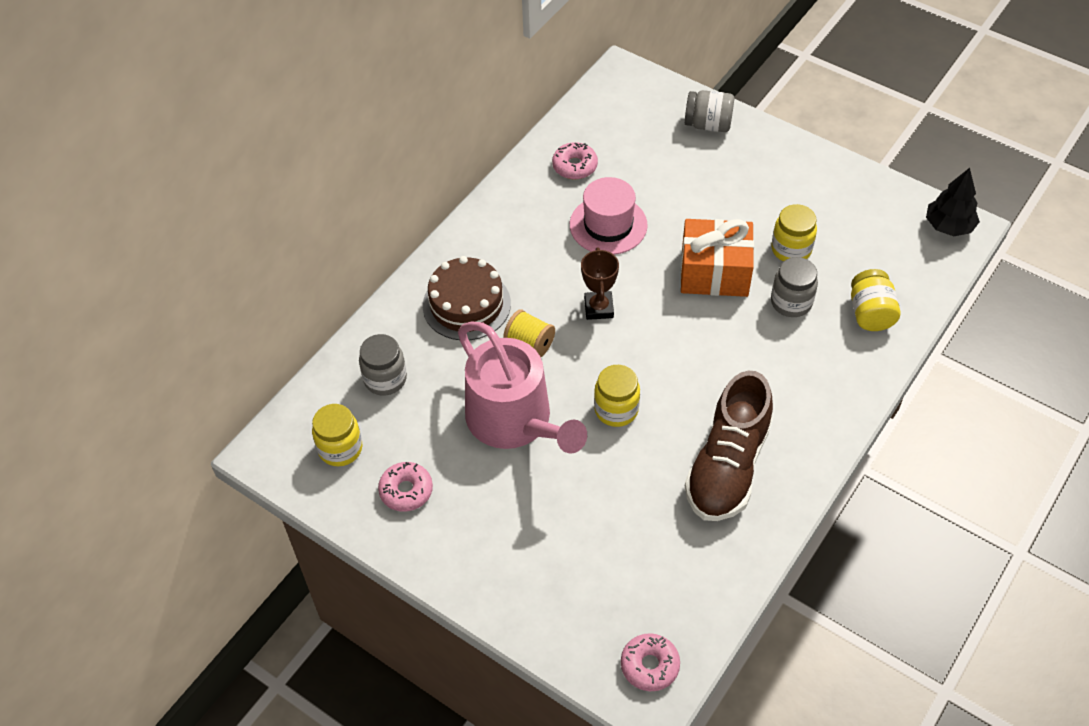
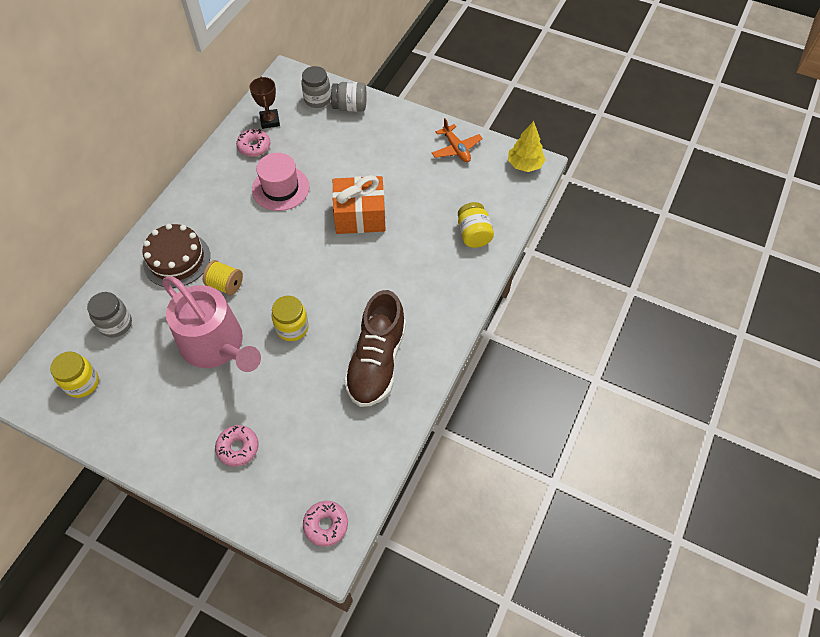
camera: 10 degrees left, 5 degrees up
(406, 491) = (134, 410): pink donut -> pink donut (238, 448)
(598, 308) = (276, 251): brown trophy -> brown trophy (270, 121)
(791, 249) = (414, 193): yellow jar -> none
(791, 302) = (416, 232): grey jar -> grey jar (317, 99)
(853, 195) = (456, 149): none -> orange plane
(948, 226) = (524, 165): black tree -> yellow tree

